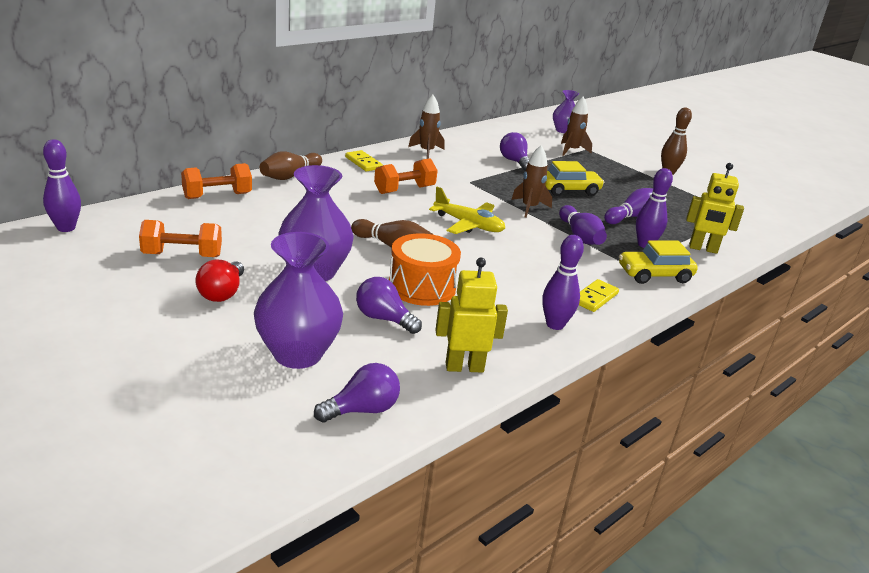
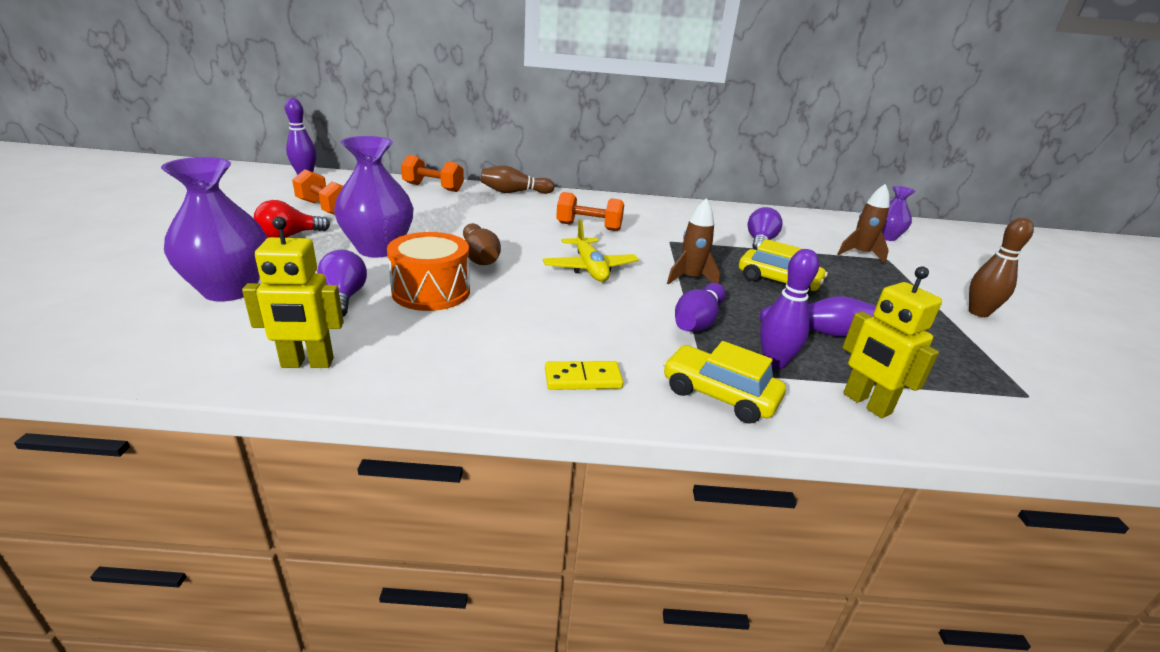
camera: 45 degrees right, 0 degrees up
(362, 410) = (161, 347): purple light bulb -> none
(363, 163) = (596, 201): yellow domino -> none
(426, 152) = (675, 211): brown rocket -> none
(464, 367) = (307, 363): yellow robot -> yellow robot turned 135 degrees clockwise
(555, 325) = (477, 378): purple bowling pin -> none

